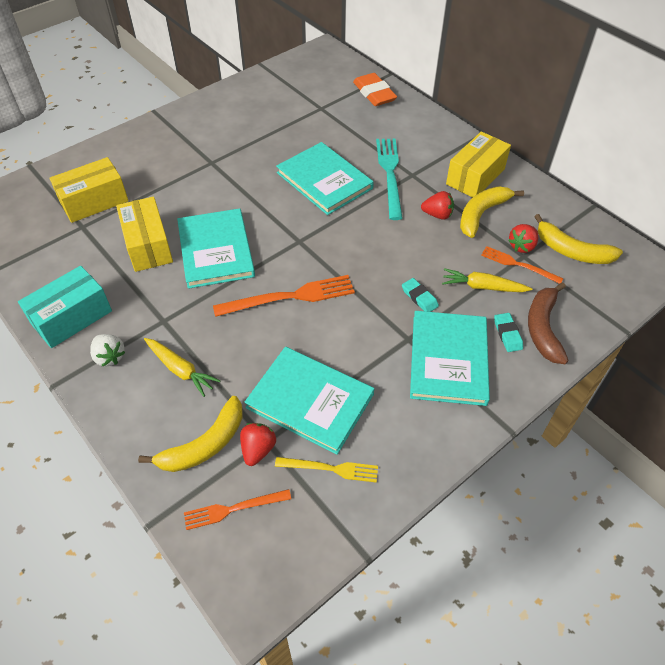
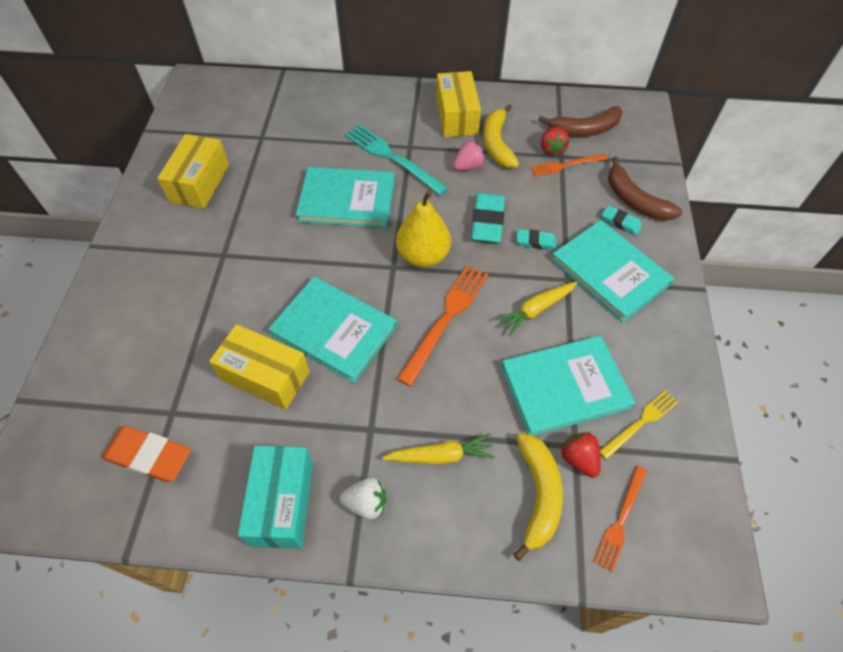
camera: 45 degrees left, 5 degrees up
(94, 201) = (151, 379): yellow box -> yellow box (200, 183)
(327, 248) = (423, 256): none -> yellow pear
(374, 93) = (291, 95): orange eraser -> orange eraser (149, 456)
(402, 259) = (487, 221): none -> turquoise eraser
(437, 215) = (468, 166): red strawberry -> pink strawberry
(483, 287) = (565, 200): yellow carrot -> yellow carrot (536, 310)
(572, 251) = (585, 130): yellow banana -> brown banana

